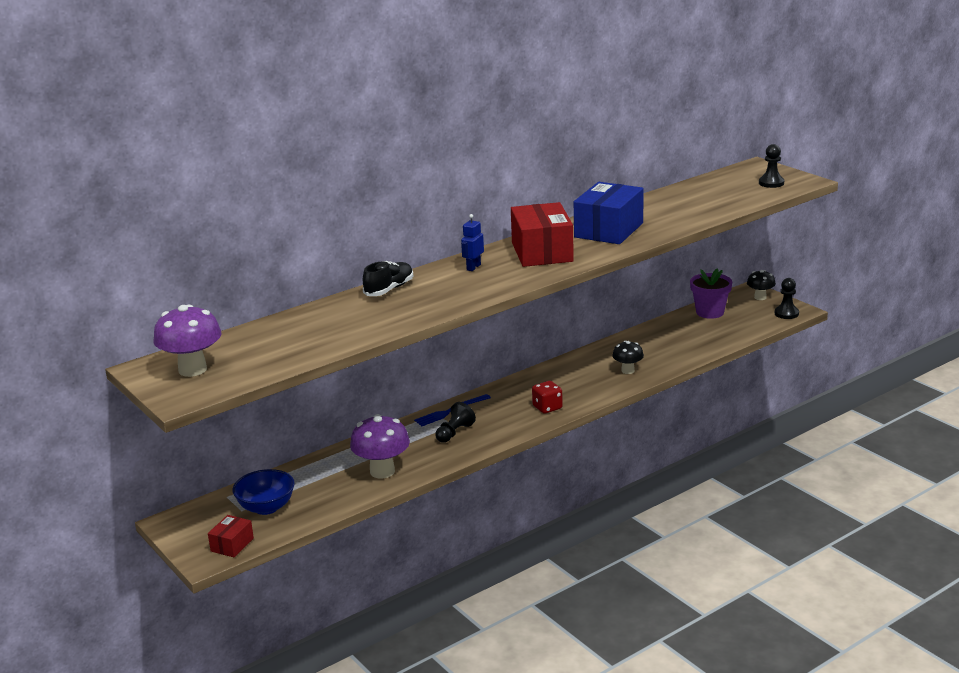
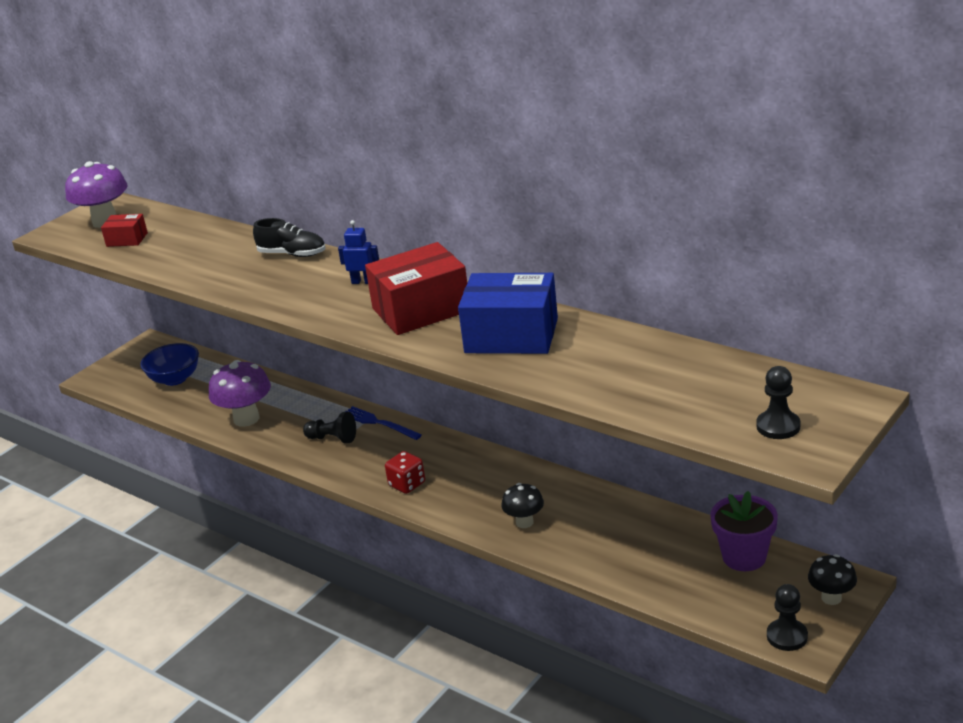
camera: 75 degrees right, 5 degrees up
(232, 545) = (114, 382): red box -> red box (127, 239)

